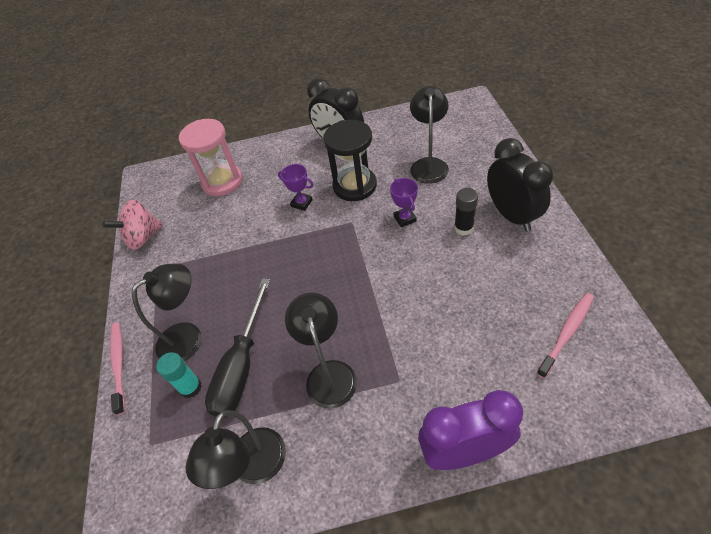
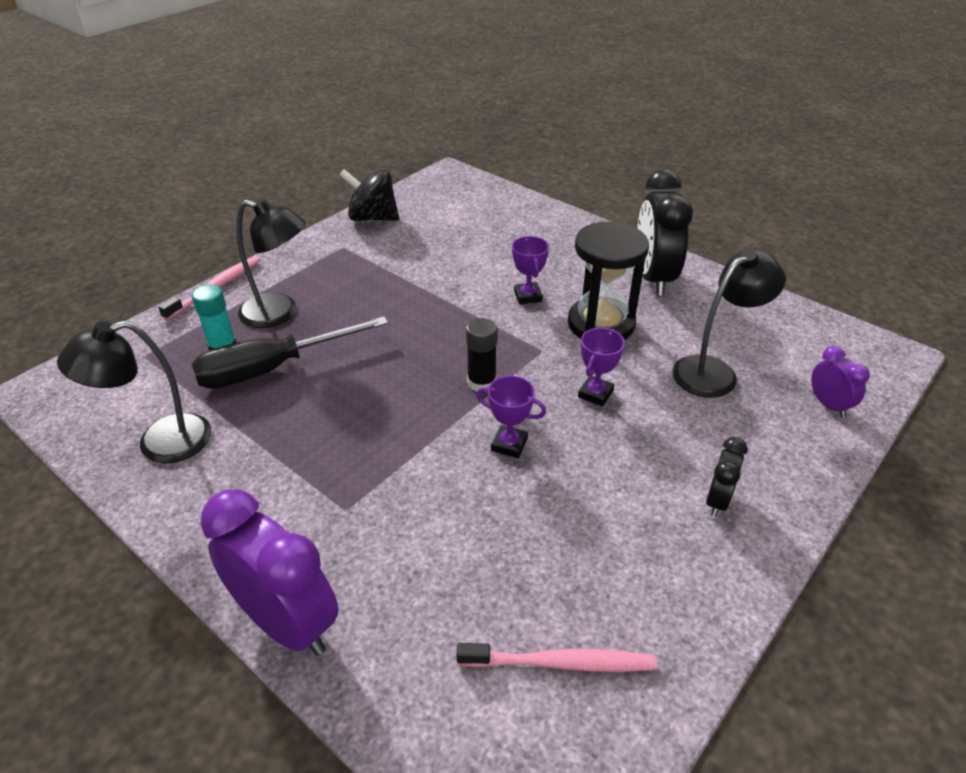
camera: 45 degrees right, 10 degrees down
(143, 237) = (372, 218): pink spinning top -> black spinning top
(222, 182) = (496, 225): pink hourglass -> none
(329, 373) = (311, 441): black lamp -> none
(411, 276) = (509, 444): none -> purple trophy
(463, 228) = (639, 459): black glue stick -> black glue stick (481, 382)
(484, 141) = (828, 405): none -> purple clock
(511, 215) = (718, 501): black clock -> black clock, size x0.50

